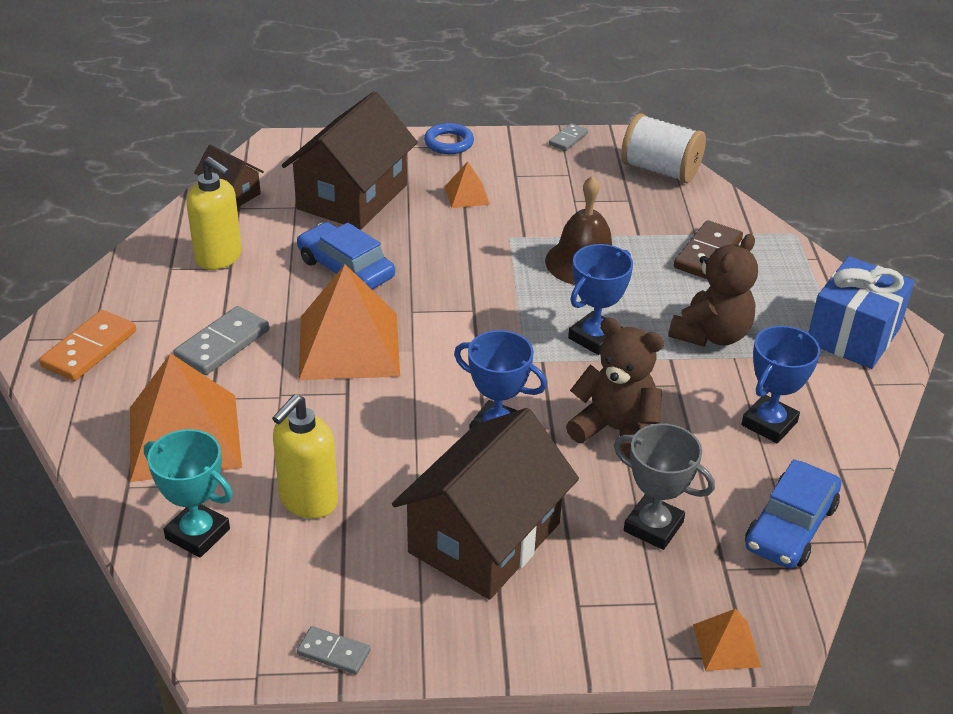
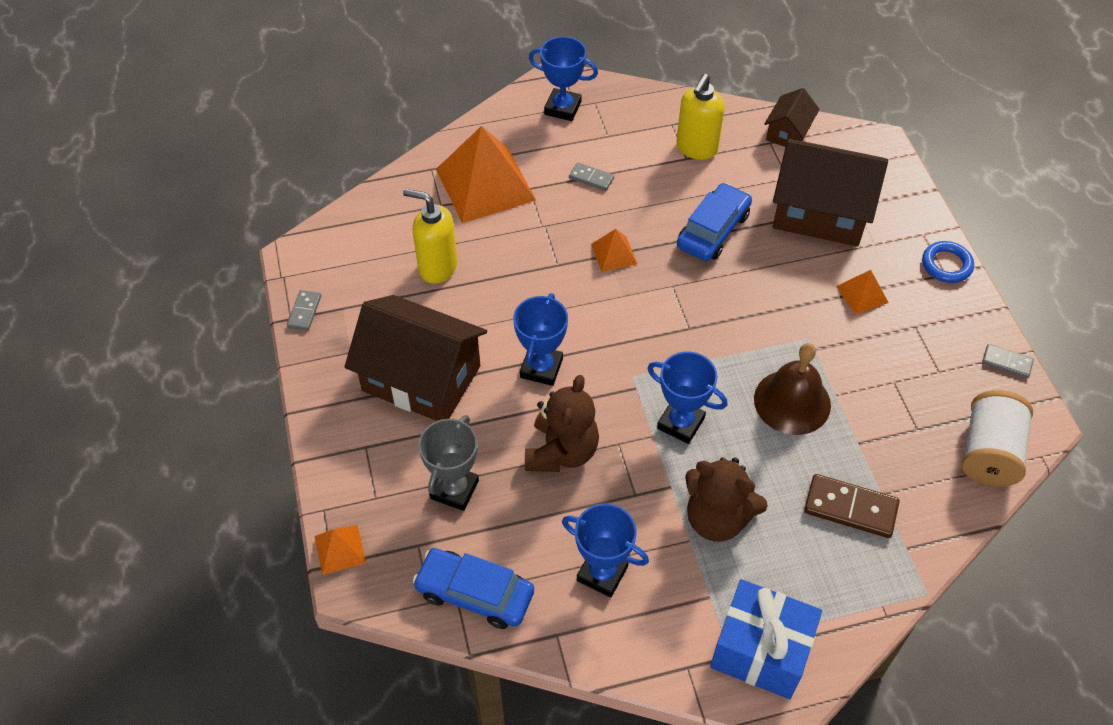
camera: 80 degrees right, 15 degrees up
(89, 349) = (562, 108): orange domino -> blue trophy
(198, 534) = (395, 216): turquoise trophy -> none
(222, 344) = (591, 178): grey domino -> grey domino, size x0.58
(349, 346) = (613, 254): orange pyramid -> orange pyramid, size x0.46

